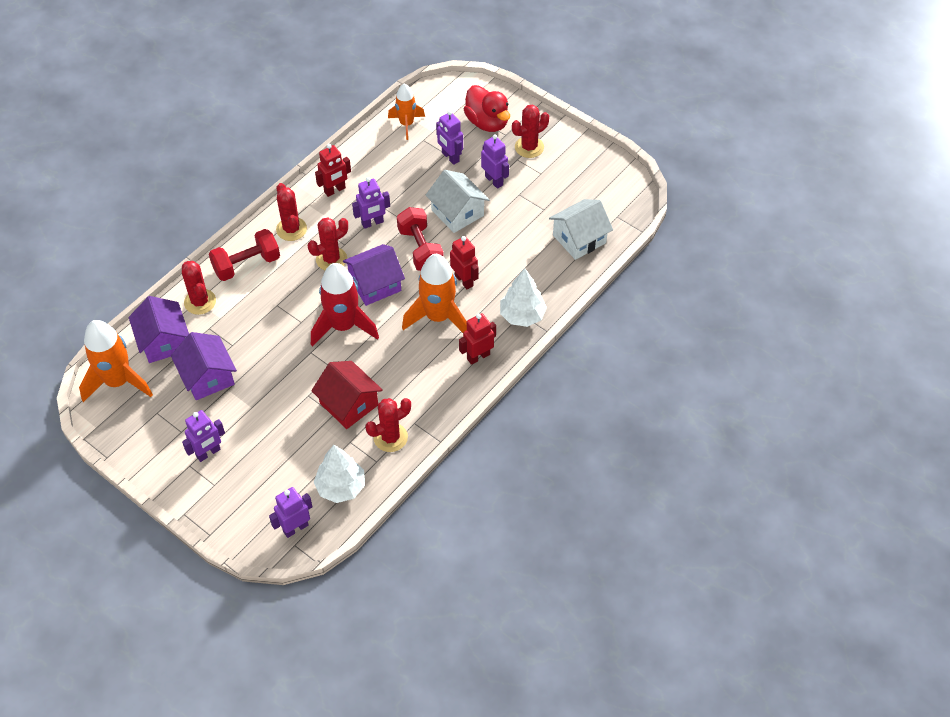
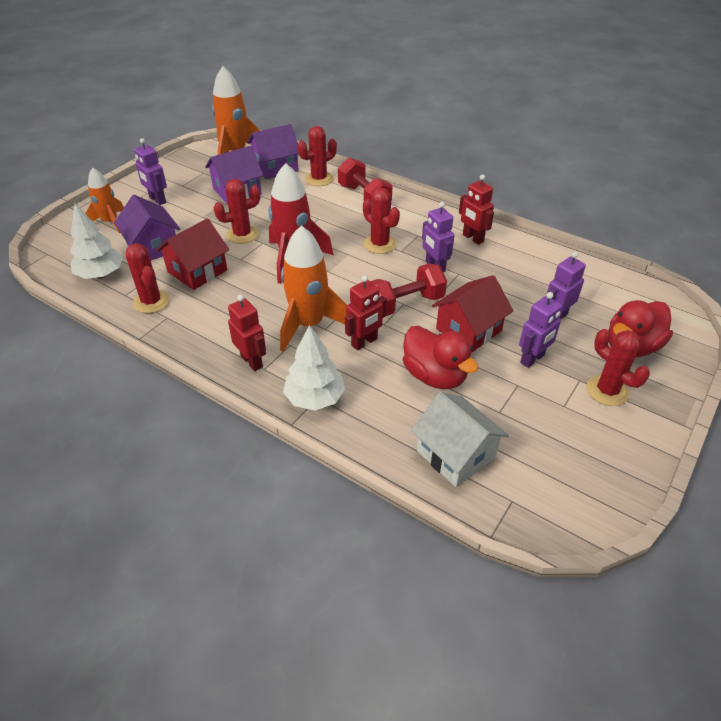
camera: 85 degrees right, 10 degrees down
(291, 229) = (413, 217): red cactus -> red cactus (242, 235)
(295, 528) = (65, 252): purple robot -> none
(375, 284) = (350, 275): purple house -> purple house (153, 247)
(406, 124) = (592, 279): orange rocket -> orange rocket (110, 222)
(457, 213) = (468, 330): white house -> red house
(505, 240) = (435, 376): none -> red duck

